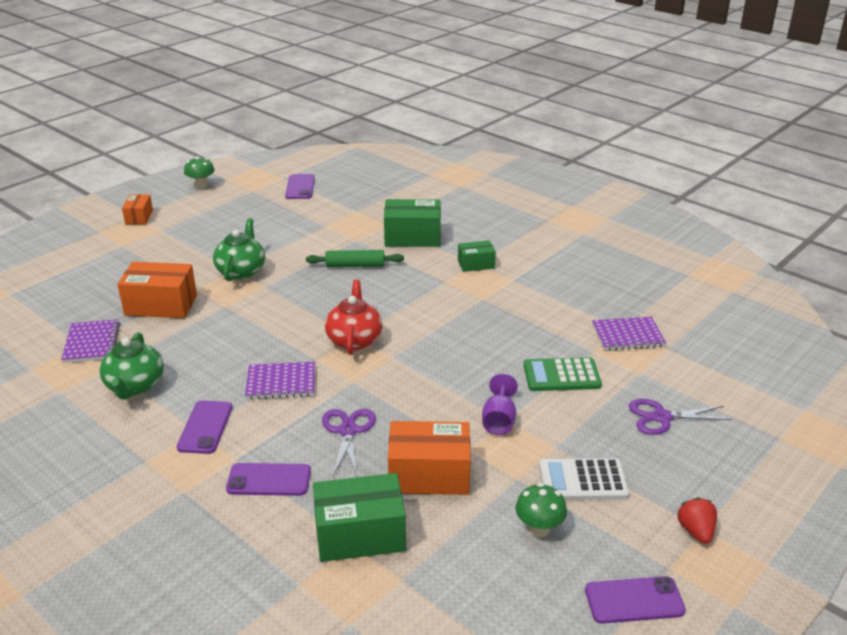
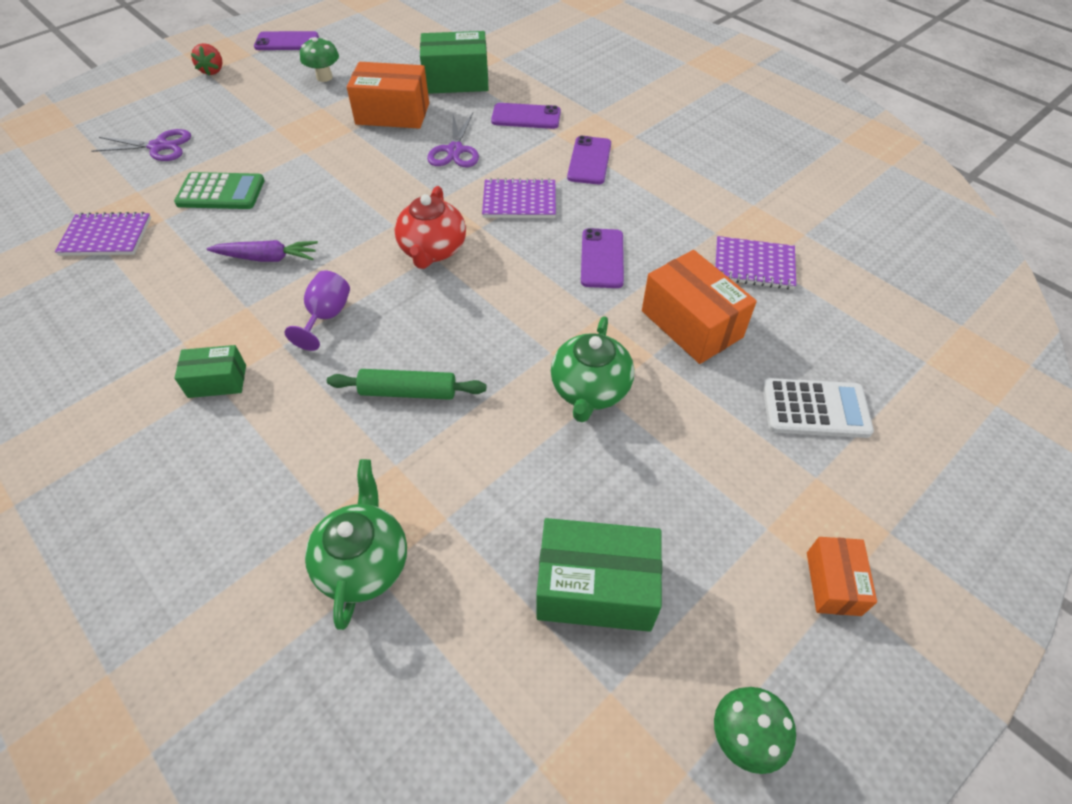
camera: 175 degrees left, 20 degrees up
(92, 343) = (753, 265): purple notebook -> purple notebook turned 75 degrees counterclockwise
(135, 386) = (675, 206): green teapot -> green teapot (364, 562)
(161, 305) = (691, 324): orange box -> orange box turned 45 degrees clockwise
(300, 187) = (493, 705): purple phone -> purple phone (602, 258)
(412, 237) = (291, 465): green box -> green box (595, 587)
(485, 328) = (267, 258): none -> purple carrot
(499, 420) = (311, 152): purple goblet -> purple goblet (326, 316)
(583, 480) = (270, 104): white calculator -> white calculator (815, 409)

